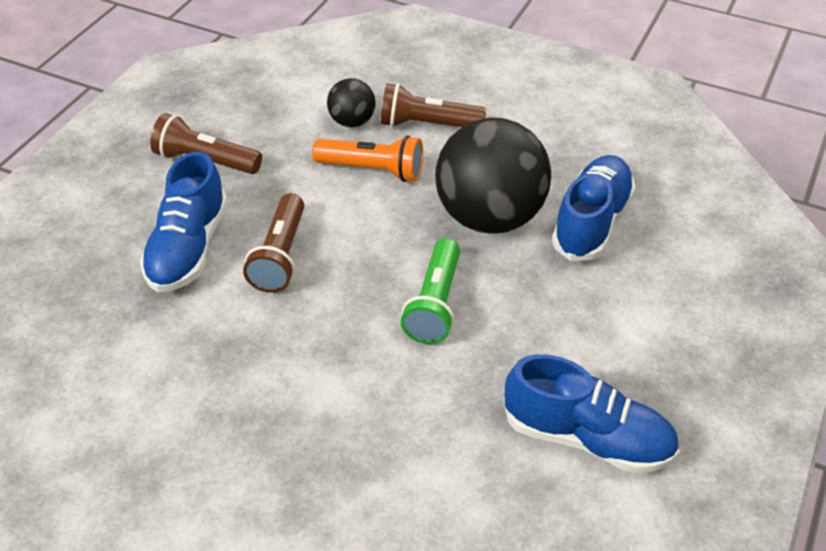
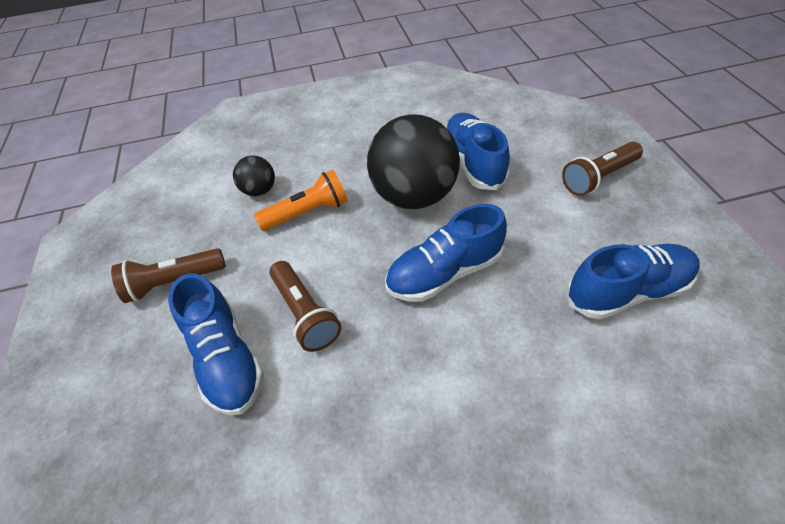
camera: 35 degrees left, 5 degrees up
(427, 124) = (312, 164): brown flashlight -> brown flashlight (598, 177)
(434, 304) = (444, 273): green flashlight -> blue shoe

